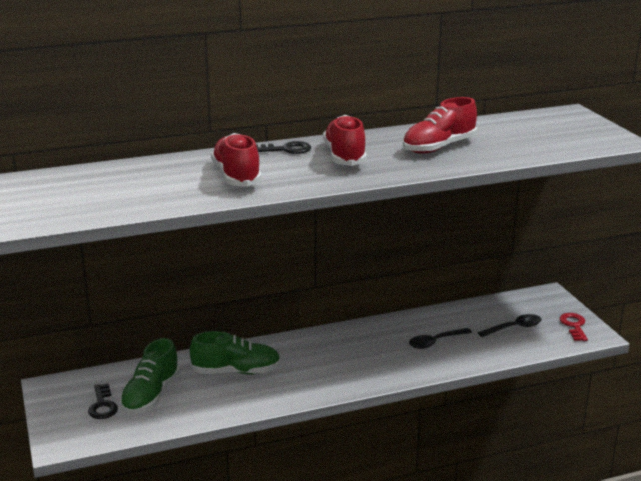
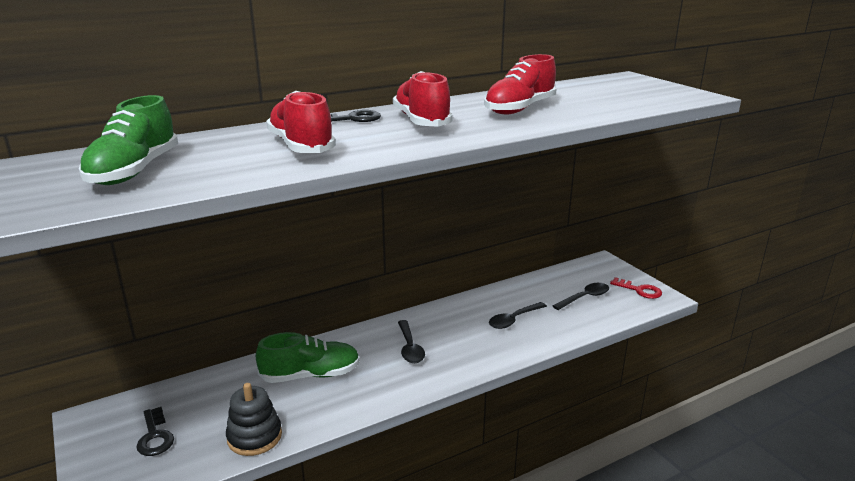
camera: 10 degrees left, 0 degrees up
(151, 395) = (214, 416): green shoe -> green shoe (134, 171)
(182, 414) = (254, 437): none -> black stacking toy
(330, 357) = (410, 347): none -> black spoon
(574, 326) = (639, 290): red key -> red key turned 135 degrees clockwise

